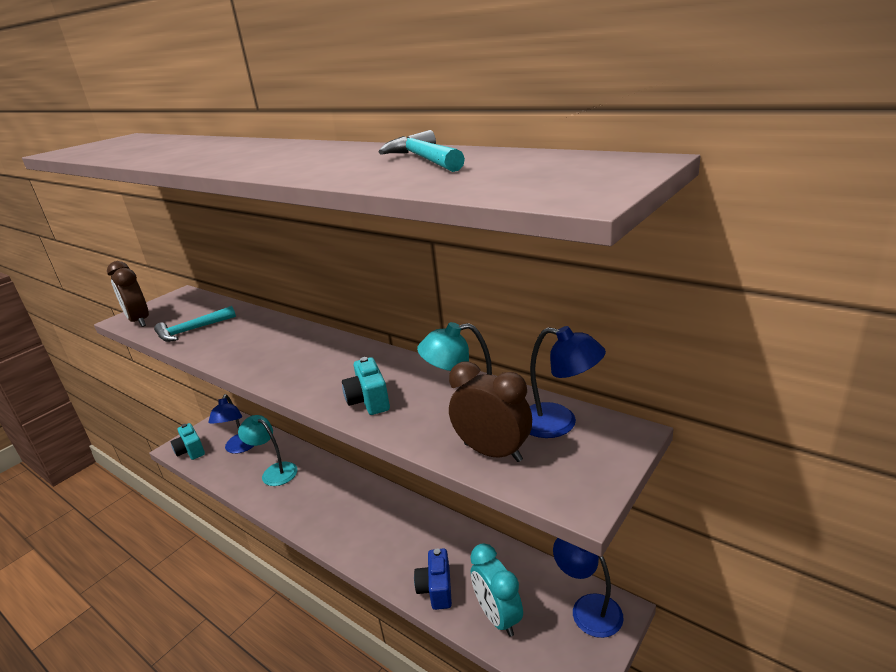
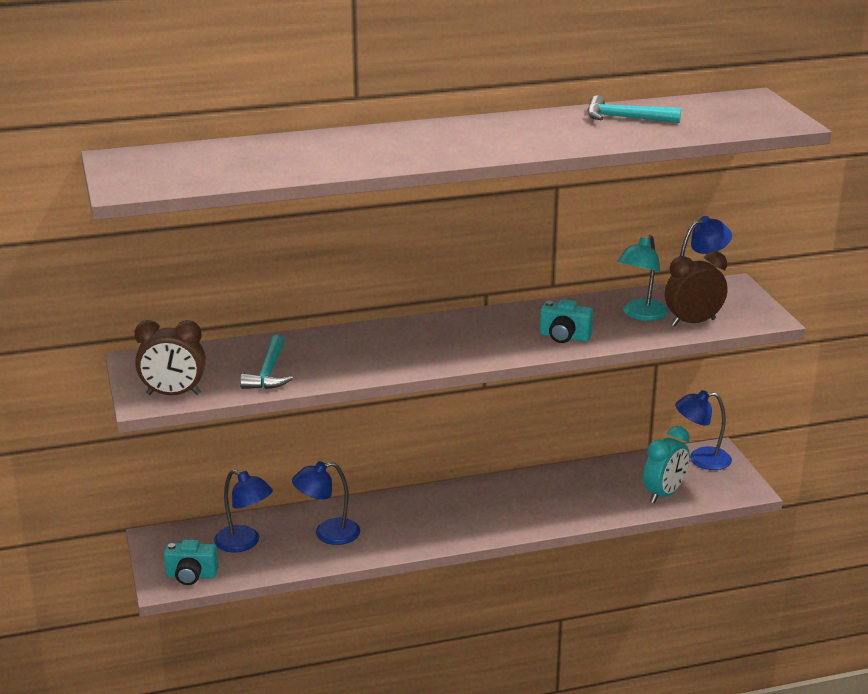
camera: 55 degrees left, 0 degrees up
(274, 471) = (328, 534): turquoise lamp -> blue lamp
(436, 589) = (606, 507): blue camera -> none
(498, 617) = (664, 494): turquoise clock -> turquoise clock turned 60 degrees counterclockwise

